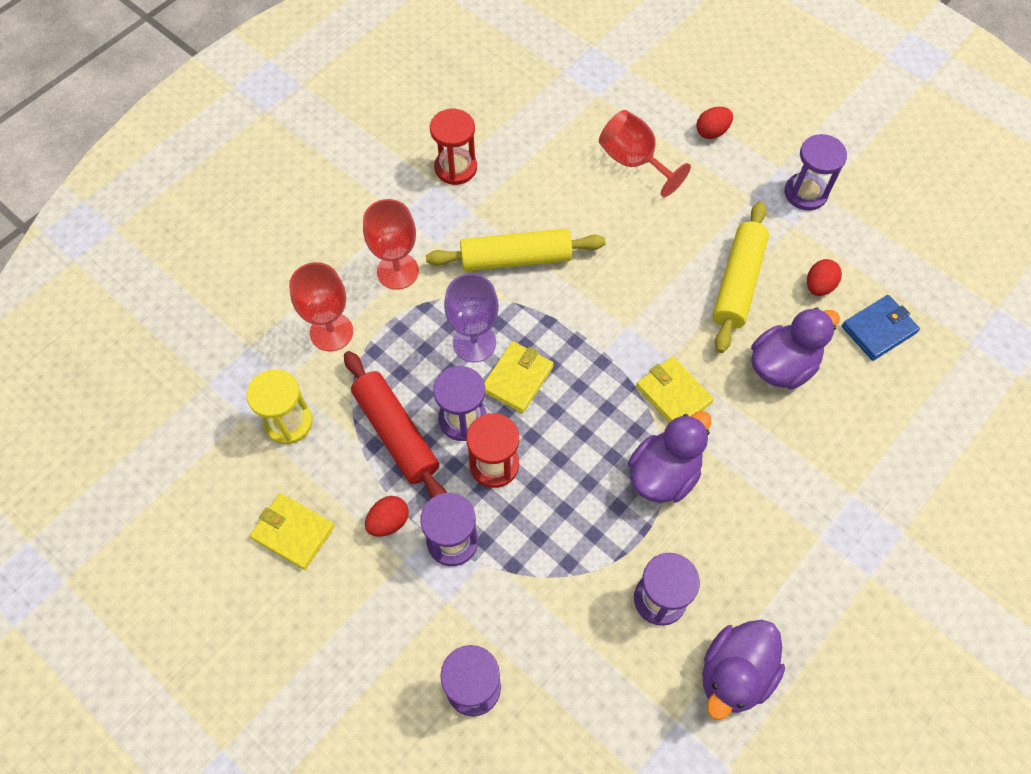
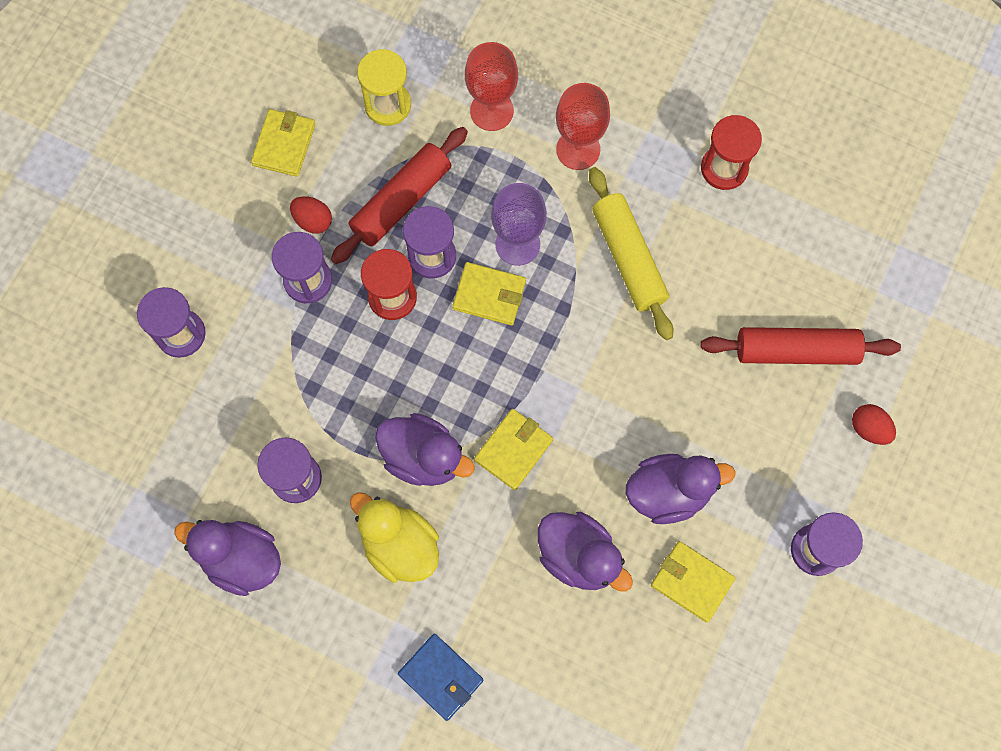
camera: 75 degrees right, 10 degrees up
(634, 161) = (796, 351): red goblet -> red rolling pin
(737, 283) = (668, 492): yellow rolling pin -> purple duck
(746, 515) = (399, 545): none -> yellow duck
(819, 286) = (691, 582): red egg -> yellow wallet
(878, 329) = (654, 655): blue wallet -> blue wallet (441, 677)

